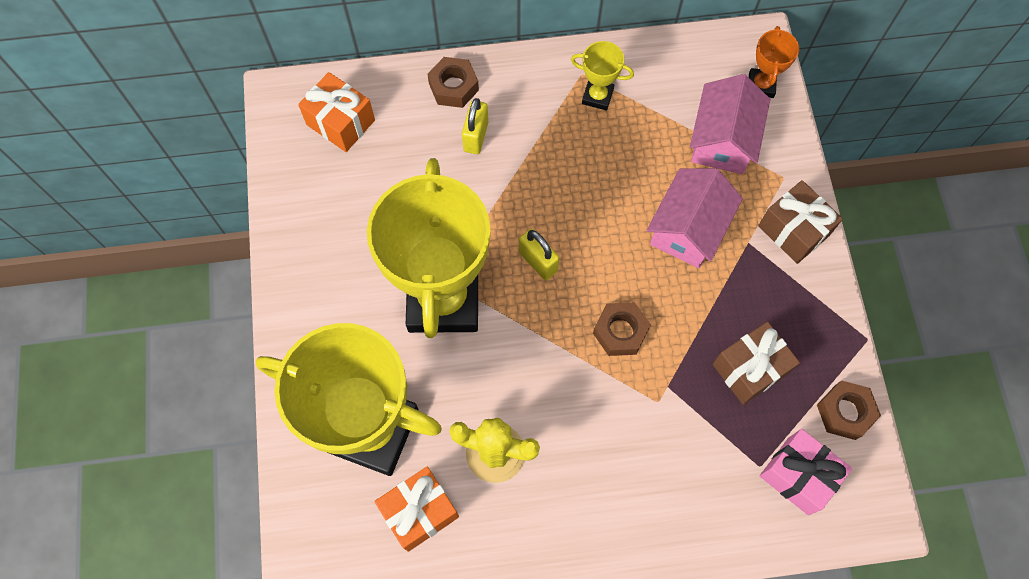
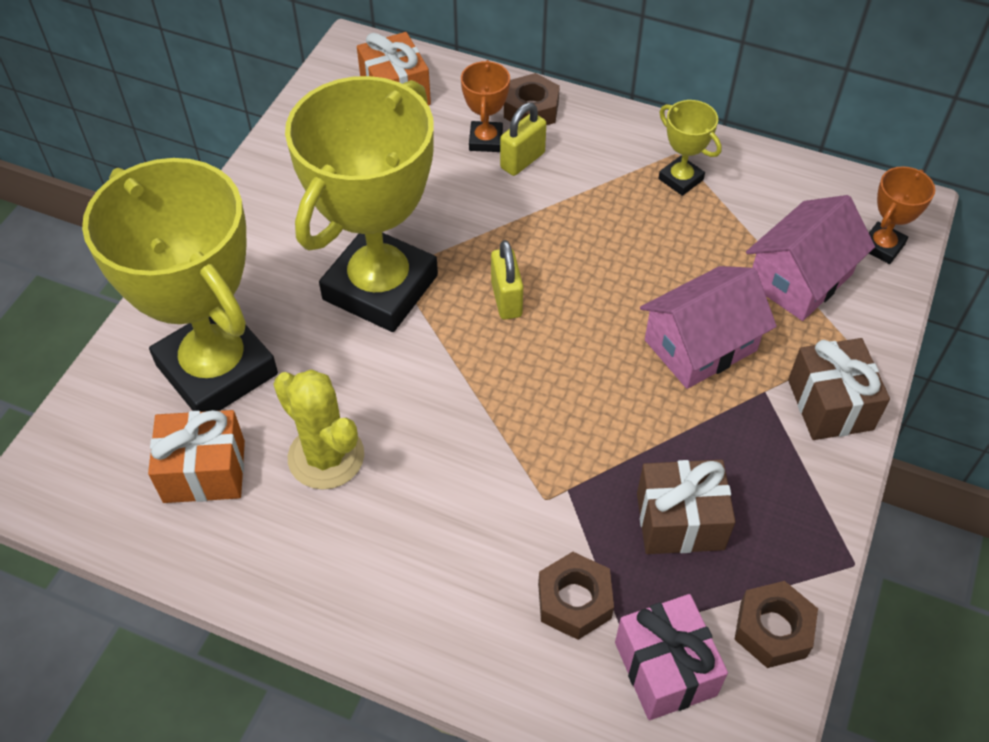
camera: 30 degrees right, 15 degrees down
(437, 132) = (485, 140): none -> orange trophy
(620, 332) = (550, 408): brown nut -> brown nut (574, 601)

